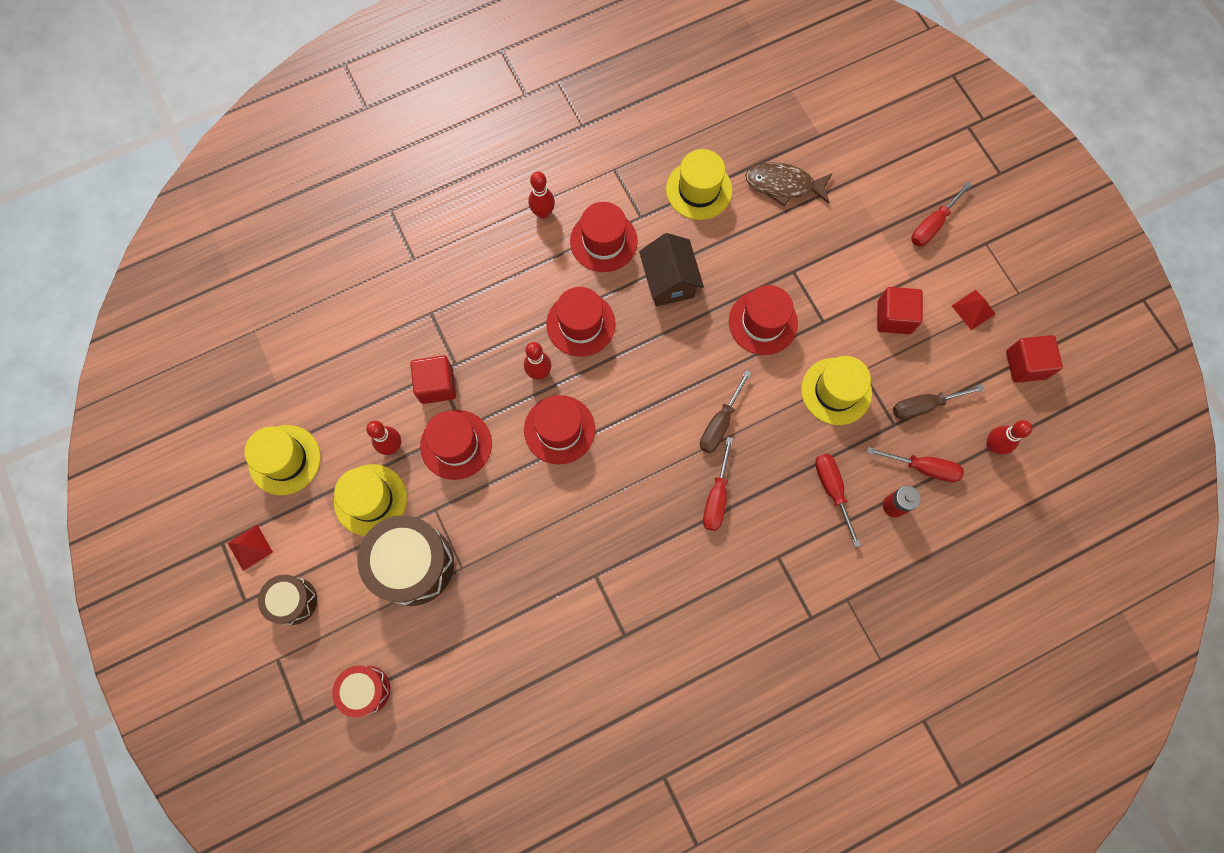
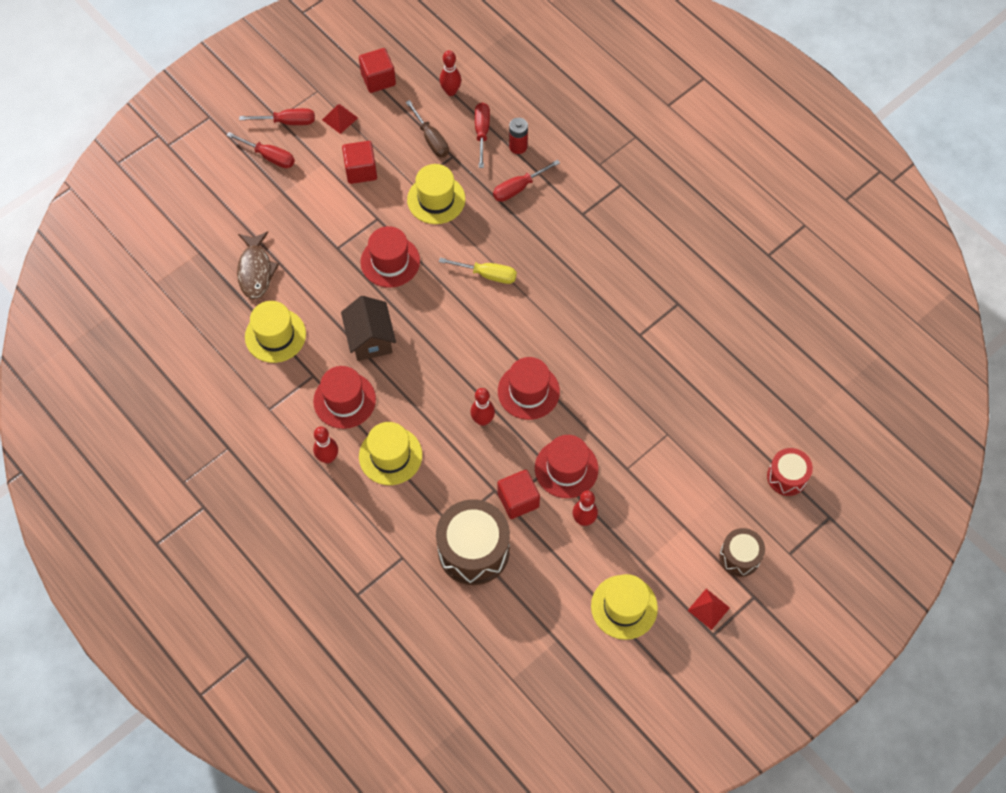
camera: 105 degrees left, 10 degrees down
(370, 500) = (635, 523): yellow hat -> yellow hat (390, 456)
(413, 564) = (677, 472): brown drum -> brown drum (473, 550)
(580, 324) = (429, 399): red hat -> none
(669, 281) = (370, 339): brown house -> brown house turned 75 degrees counterclockwise
(716, 496) = (548, 264): red screwdriver -> red screwdriver (287, 122)
(720, 423) = (487, 274): brown screwdriver -> yellow screwdriver

